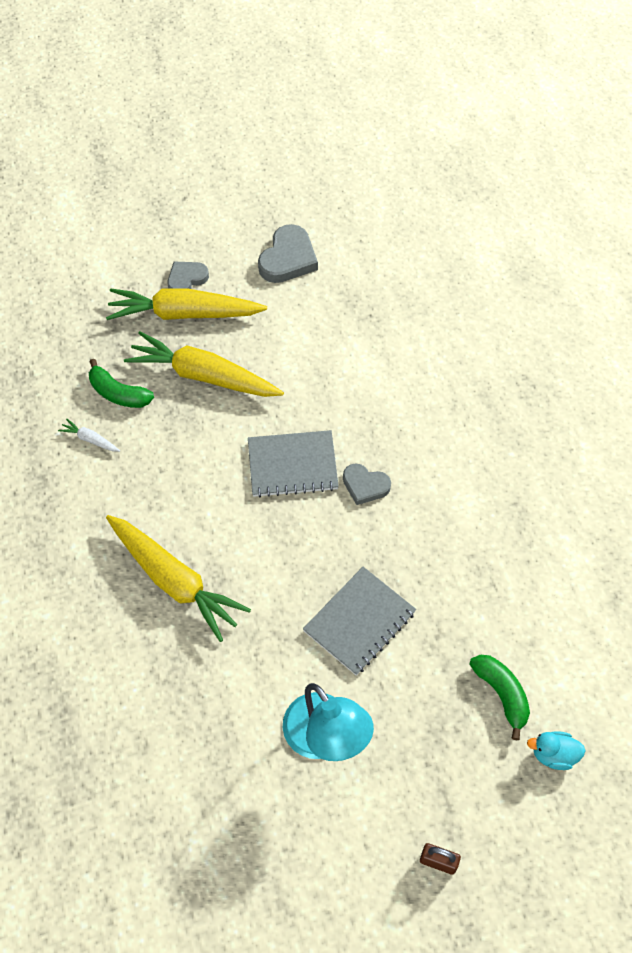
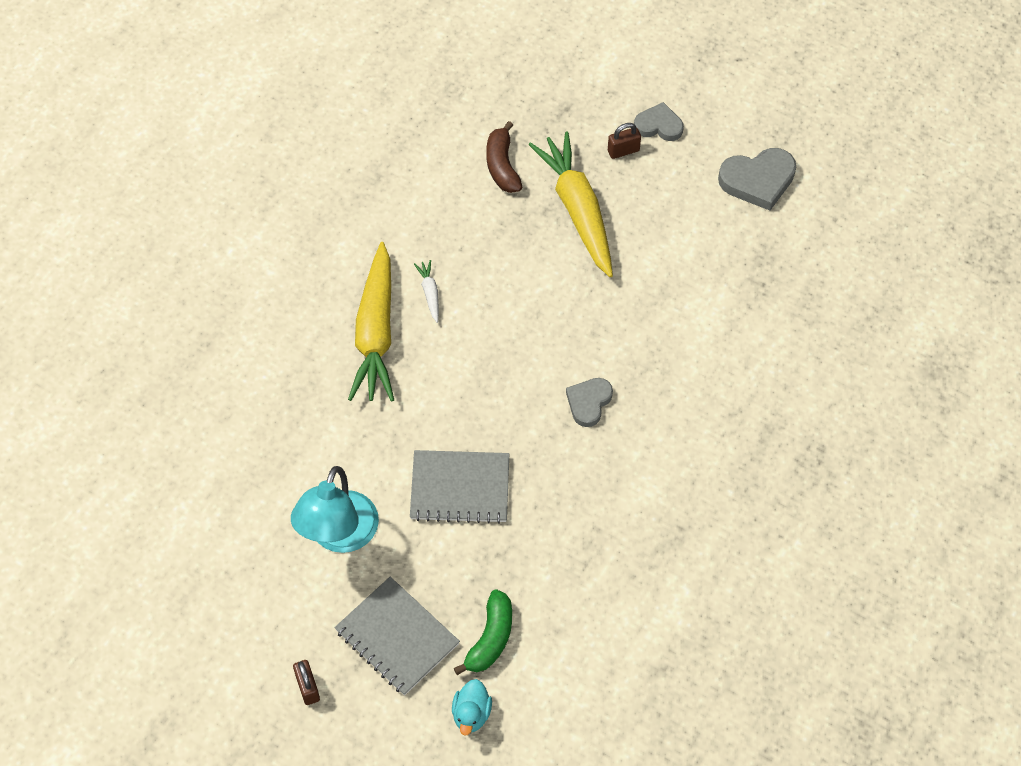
camera: 50 degrees right, 0 degrees up
(90, 439) = (442, 181): white carrot -> white carrot (430, 293)
(118, 393) = (502, 166): green banana -> brown banana
(184, 314) = (623, 151): yellow carrot -> brown padlock
(292, 465) = (556, 336): grey notebook -> grey notebook (397, 637)
(365, 485) = (589, 402): grey heart -> grey heart turned 45 degrees clockwise
(553, 754) = (471, 714): turquoise duck -> turquoise duck turned 135 degrees counterclockwise

